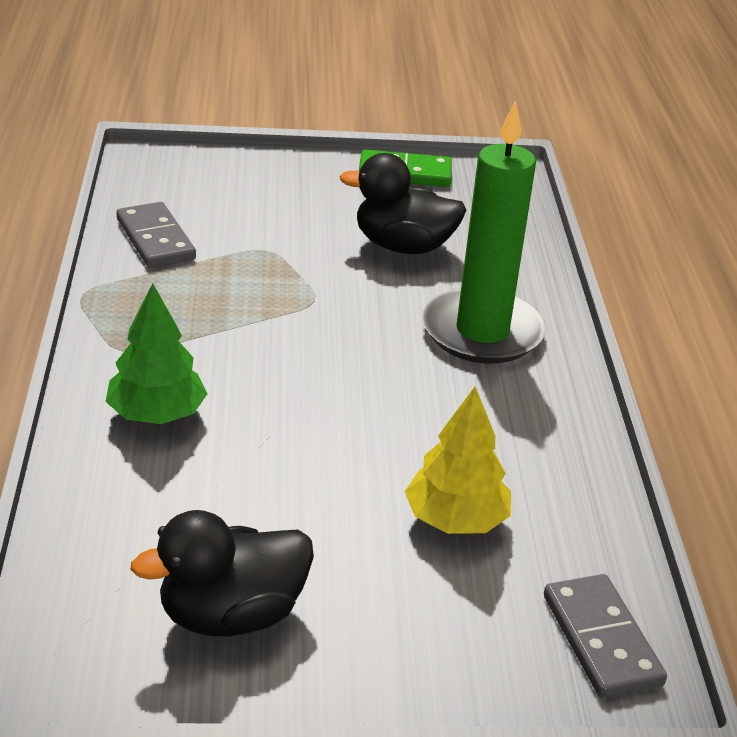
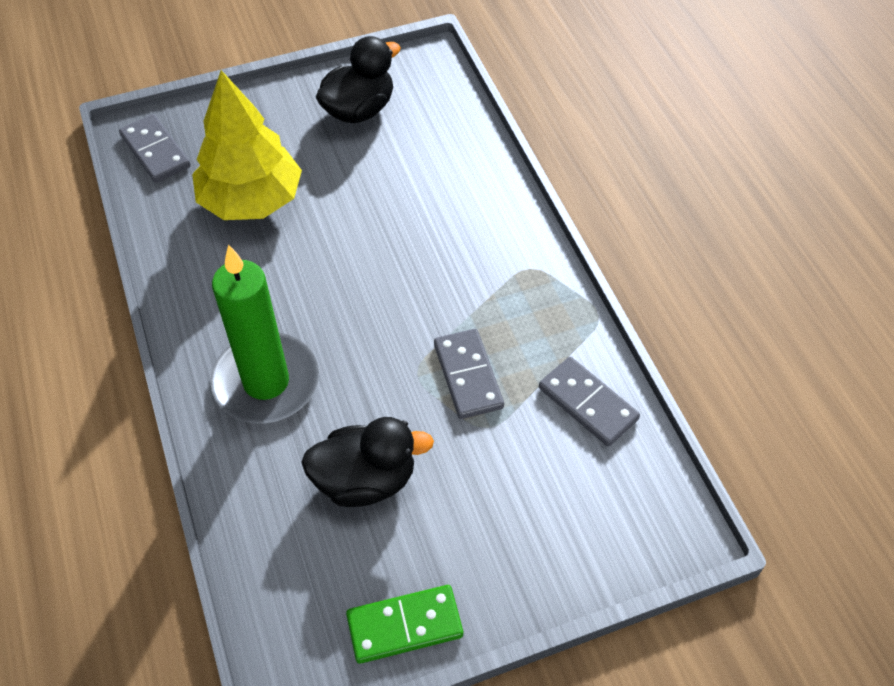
camera: 165 degrees right, 20 degrees up
(156, 415) = (471, 220): green tree -> none
(261, 285) = (468, 376): none -> grey domino
(455, 520) = (251, 200): yellow tree -> yellow tree, size x1.56

